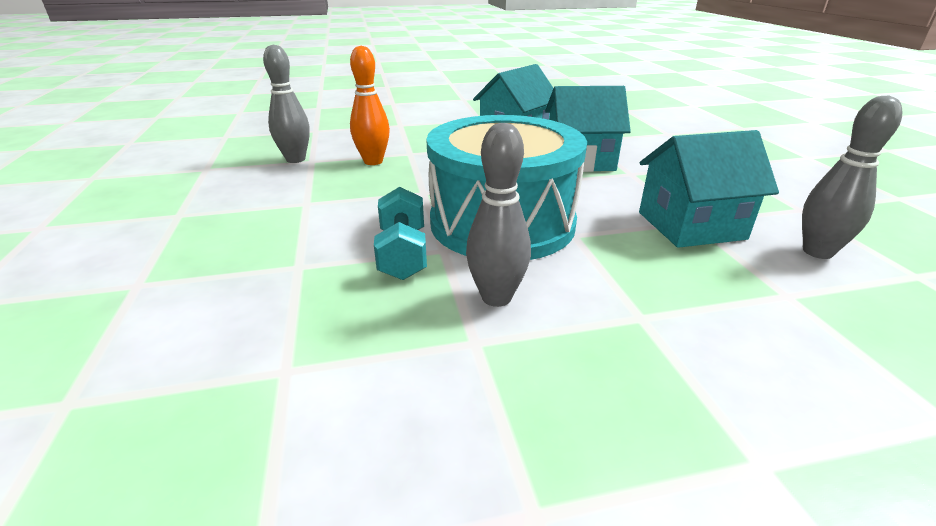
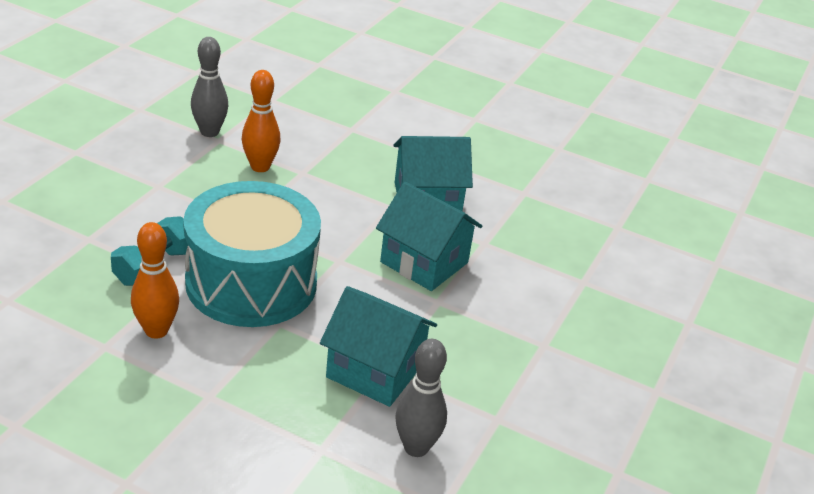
camera: 35 degrees right, 5 degrees up
(496, 297) = (156, 330): grey bowling pin -> orange bowling pin

